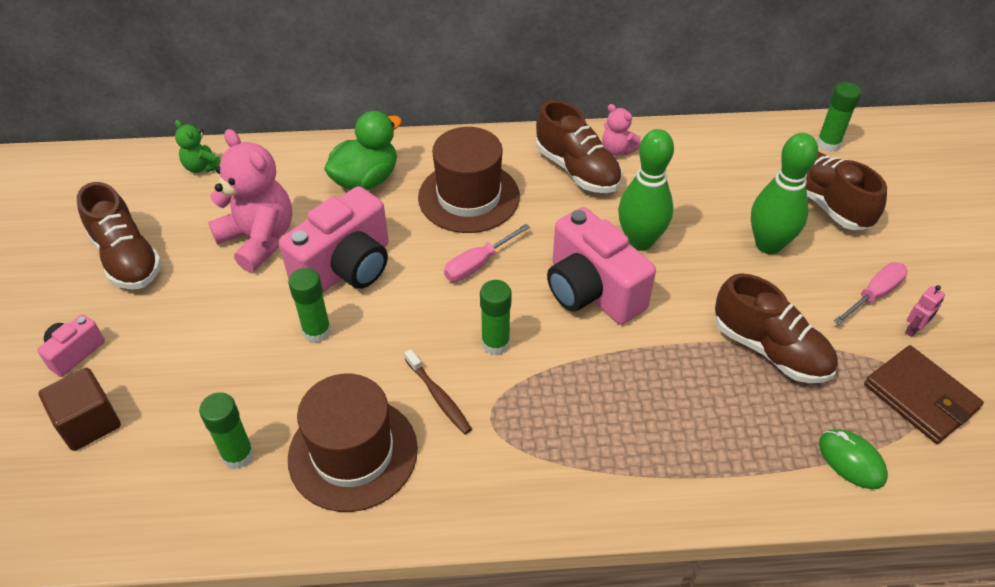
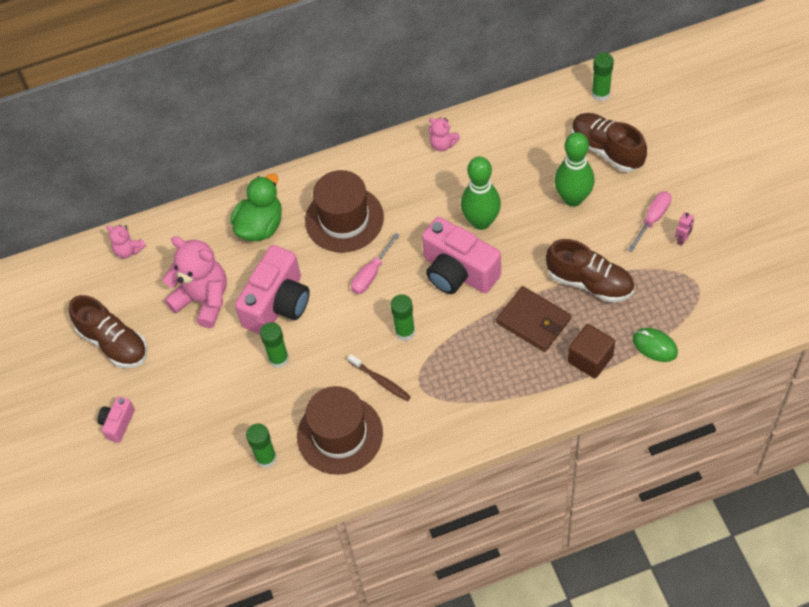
camera: 10 degrees left, 10 degrees up
(89, 423) = (156, 467): brown cube -> brown cube (590, 359)
(202, 167) = (128, 250): green teddy bear -> pink teddy bear
(577, 170) = (417, 171): brown shoe -> none
(920, 397) = (692, 289): brown wallet -> brown wallet (533, 321)

